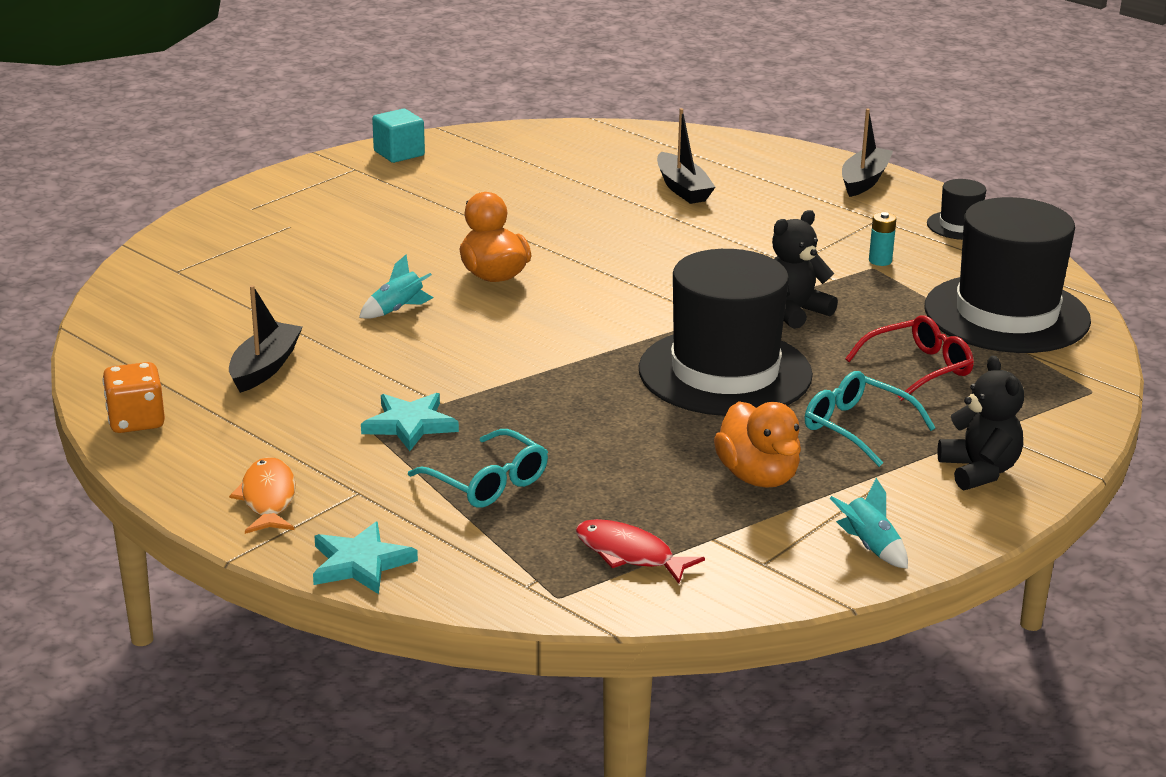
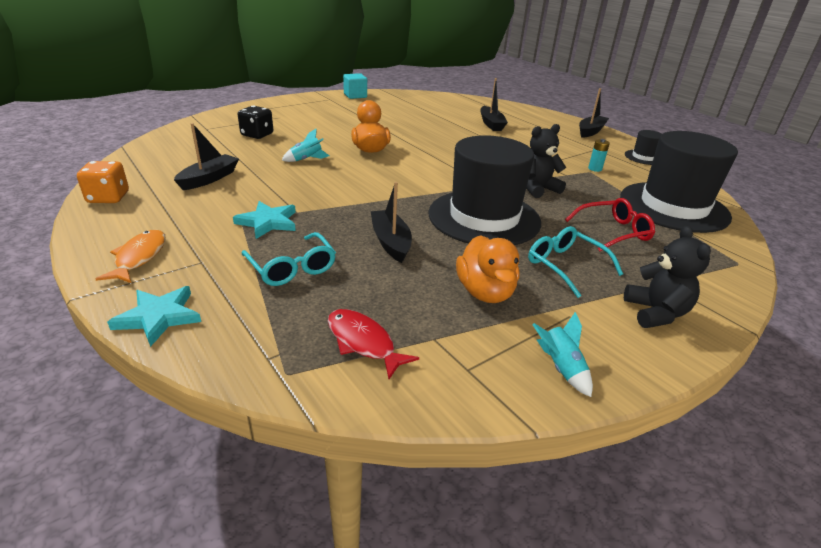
camera: 10 degrees right, 5 degrees up
(278, 271) = (257, 135): none -> black dice
(604, 429) = (391, 242): none -> black boat

